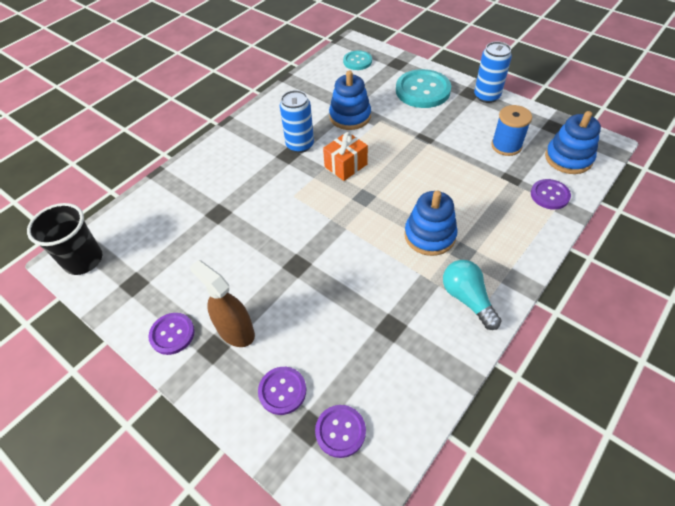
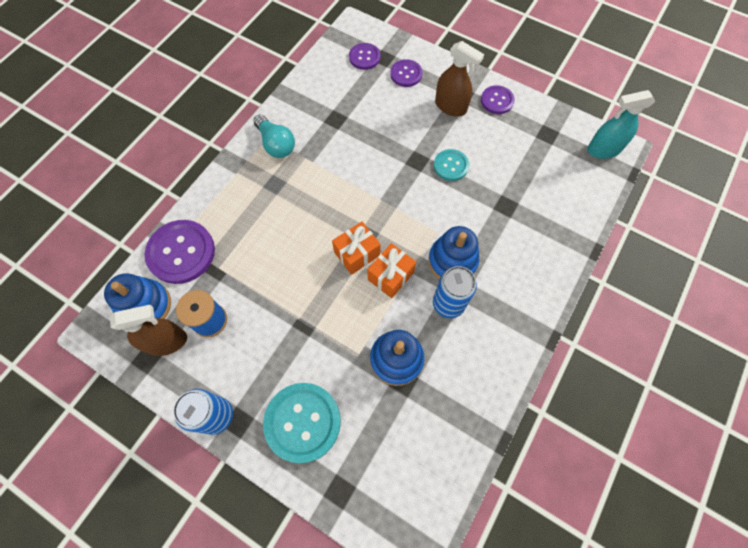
camera: 170 degrees right, 15 degrees up
(83, 260) = (603, 149): black cup -> turquoise spray bottle
(357, 61) = (401, 492): turquoise button -> turquoise button (451, 166)
(375, 183) = (357, 254): none -> orange gift
(429, 235) = (303, 198): blue stacking toy -> blue stacking toy (452, 261)
(539, 135) = (167, 342): none -> brown spray bottle
(549, 195) = (181, 252): purple button -> purple button, size x1.77

